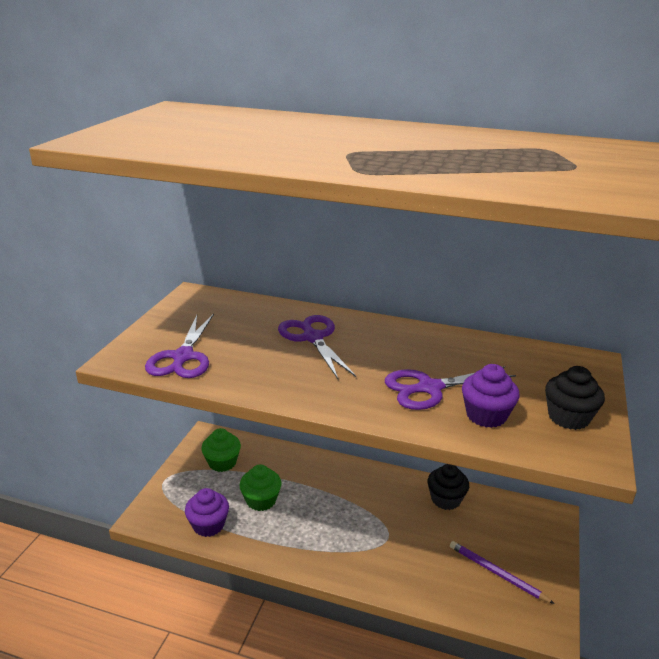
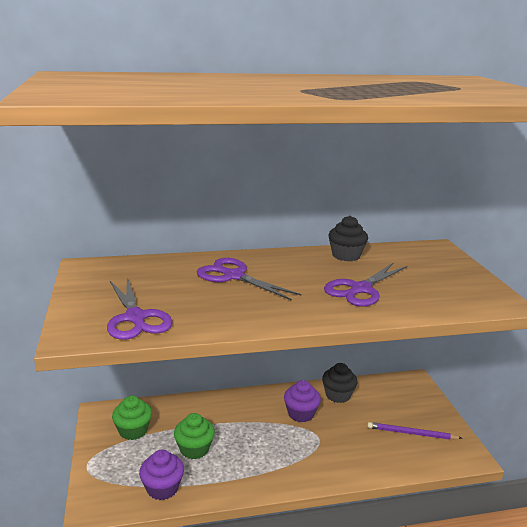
camera: 30 degrees left, 5 degrees down
(486, 415) = (416, 296): purple cupcake -> purple cupcake (301, 413)
(568, 417) = (464, 284): black cupcake -> black cupcake (346, 255)

